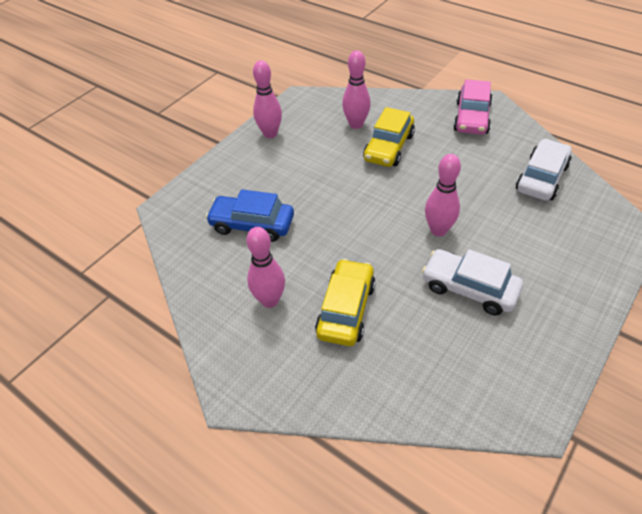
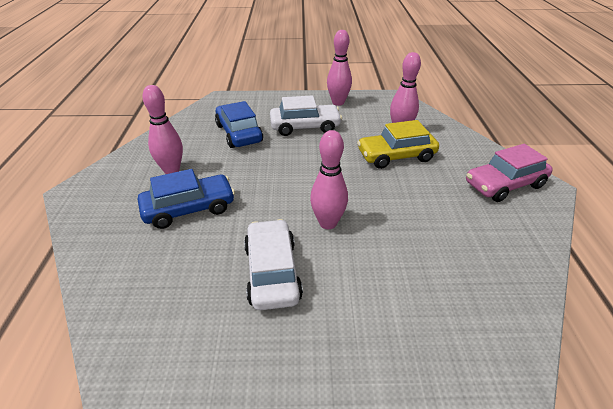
camera: 50 degrees right, 10 degrees down
(346, 309) = (189, 209): yellow car -> blue car
(541, 178) = (487, 267): white car -> white car (305, 127)

